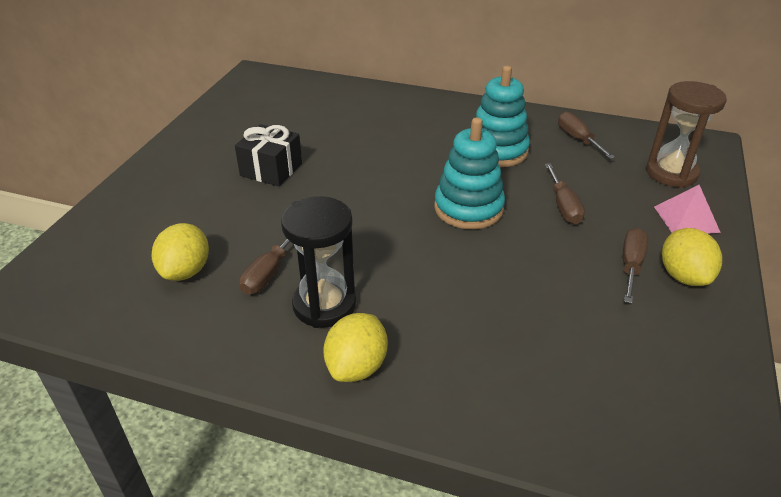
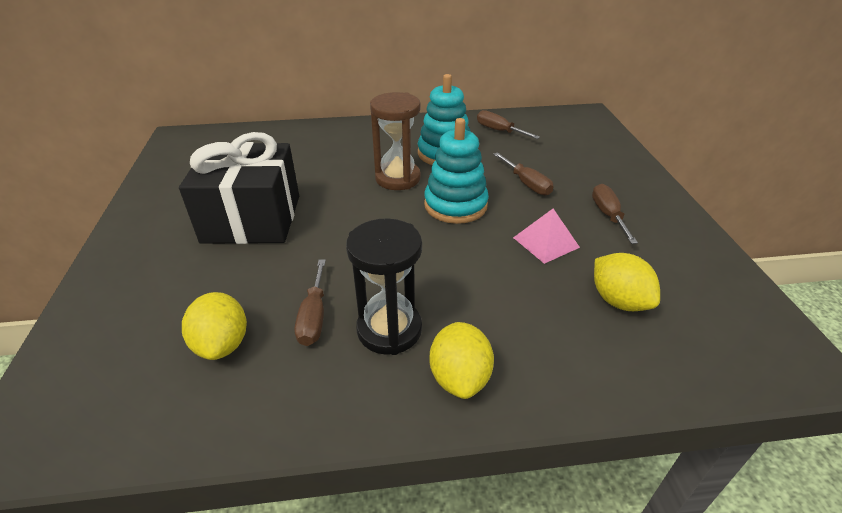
camera: 25 degrees left, 0 degrees up
(271, 170) = (252, 219): black gift -> black gift, size x1.74
(671, 173) = (582, 140): brown hourglass -> brown hourglass (397, 178)
(683, 276) = (648, 212): yellow lemon -> yellow lemon (618, 301)
(686, 219) = (617, 170): pink pyramid -> pink pyramid (546, 242)

